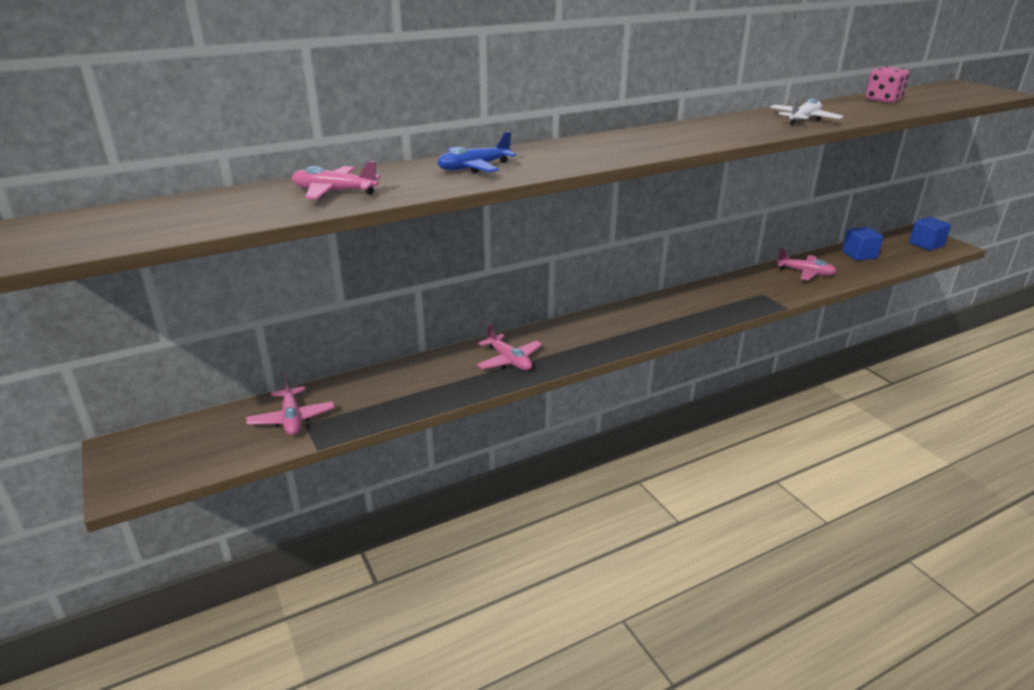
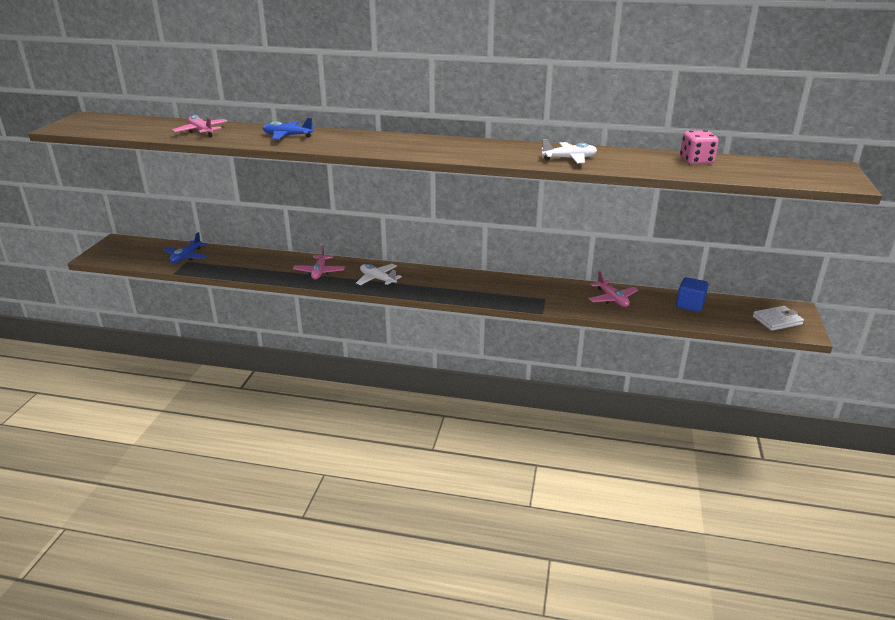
camera: 40 degrees right, 0 degrees up
(292, 419) = (186, 257): pink plane -> blue plane
(587, 341) = (377, 279): none -> white plane
(926, 245) = (777, 320): blue cube -> white wallet

